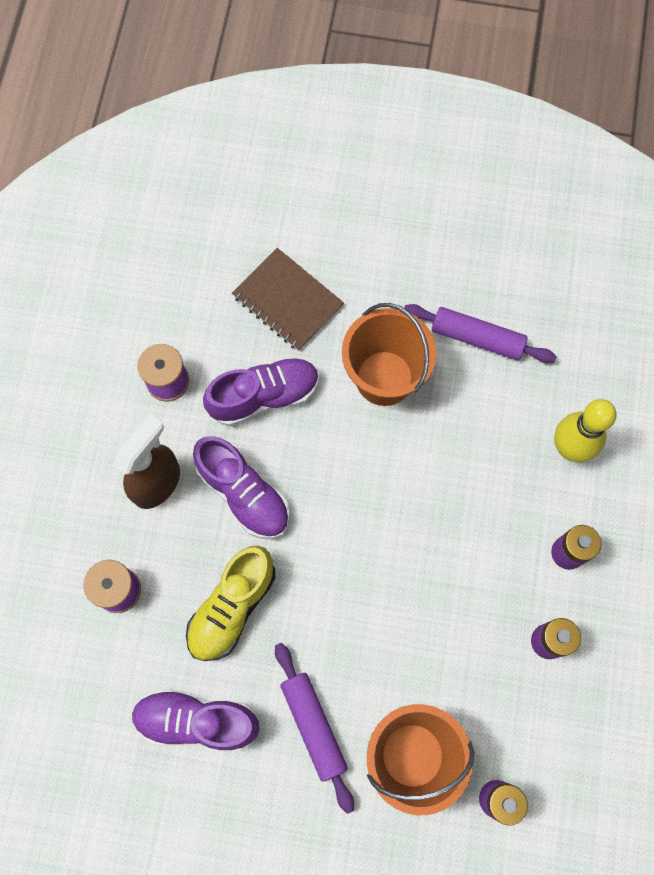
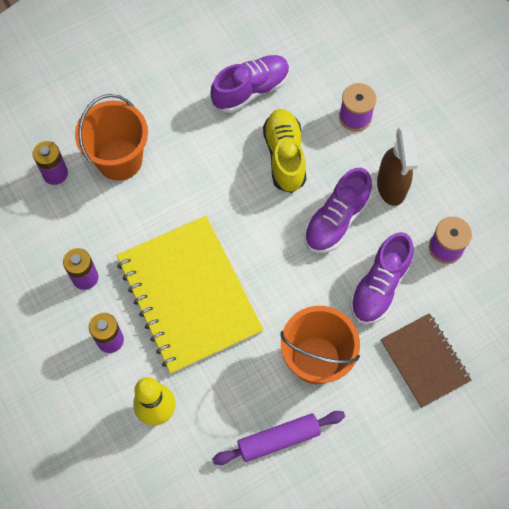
camera: 140 degrees right, 5 degrees down
(244, 494) = (336, 220): purple shoe -> purple shoe turned 60 degrees counterclockwise
(288, 301) = (424, 361): brown notebook -> brown notebook turned 60 degrees clockwise
(313, 726) = (186, 133): purple rolling pin -> none
(455, 535) = (189, 295): none -> yellow notebook

